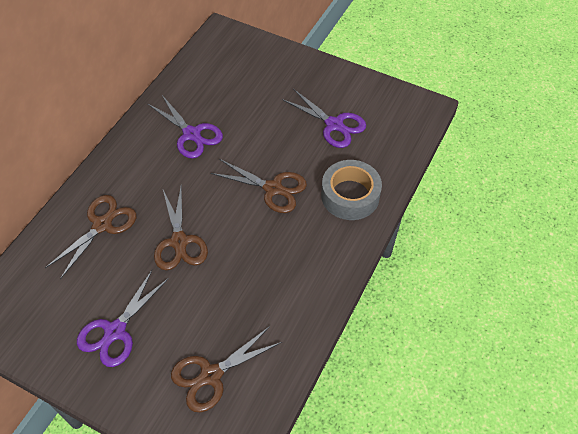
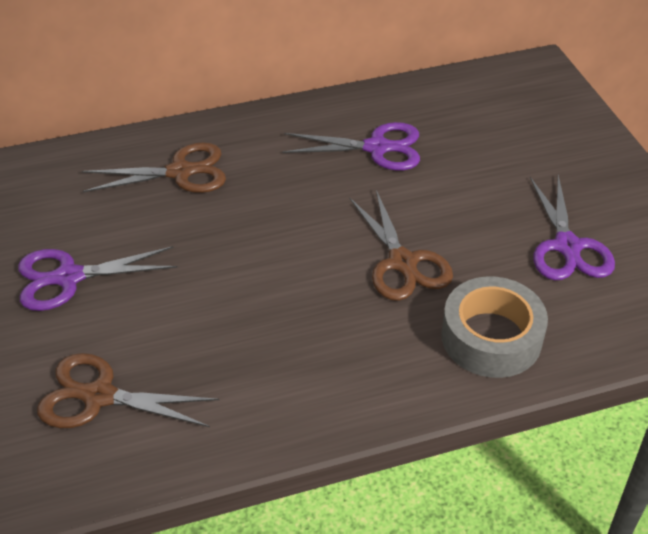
camera: 45 degrees right, 10 degrees down
(179, 242) = (233, 242): brown scissors -> none
(192, 134) = (377, 148): purple scissors -> purple scissors turned 90 degrees counterclockwise

